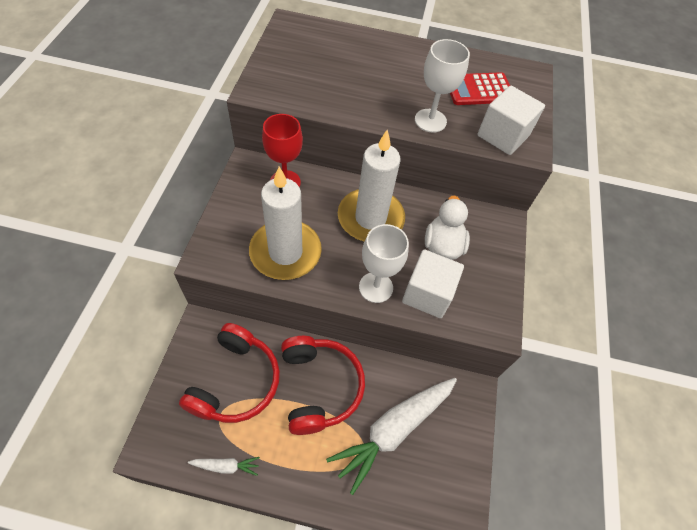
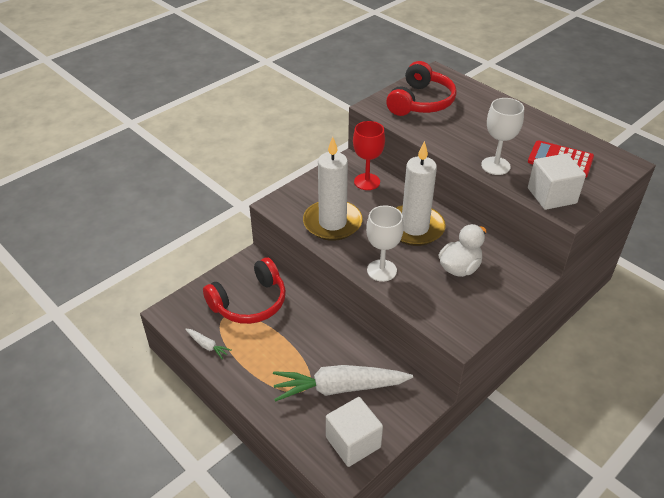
camera: 40 degrees right, 15 degrees down
(319, 386) = (305, 334): red headphones -> red headphones (421, 102)
(427, 294) = (419, 292): white cube -> white cube (353, 442)

